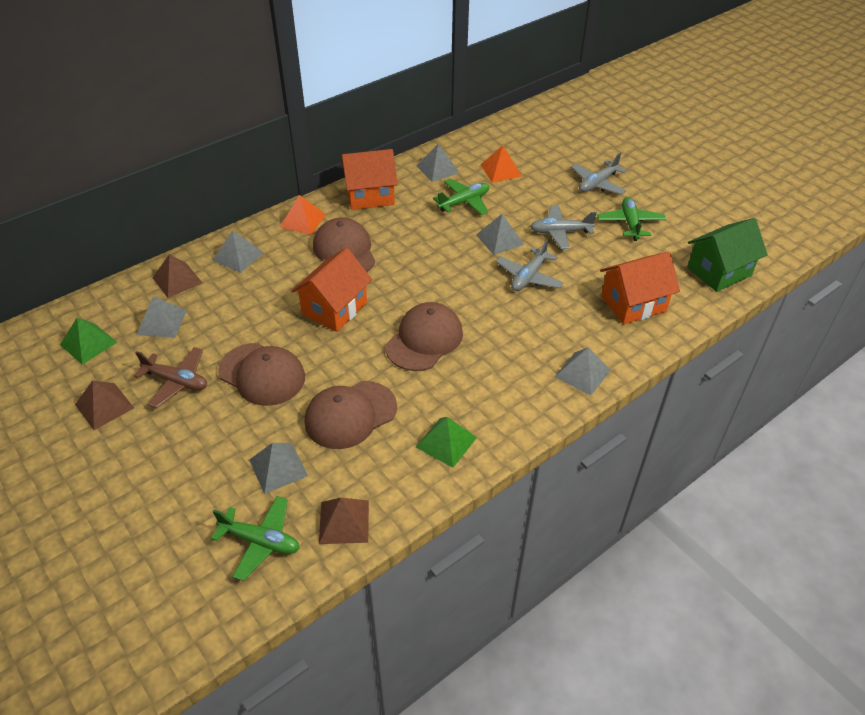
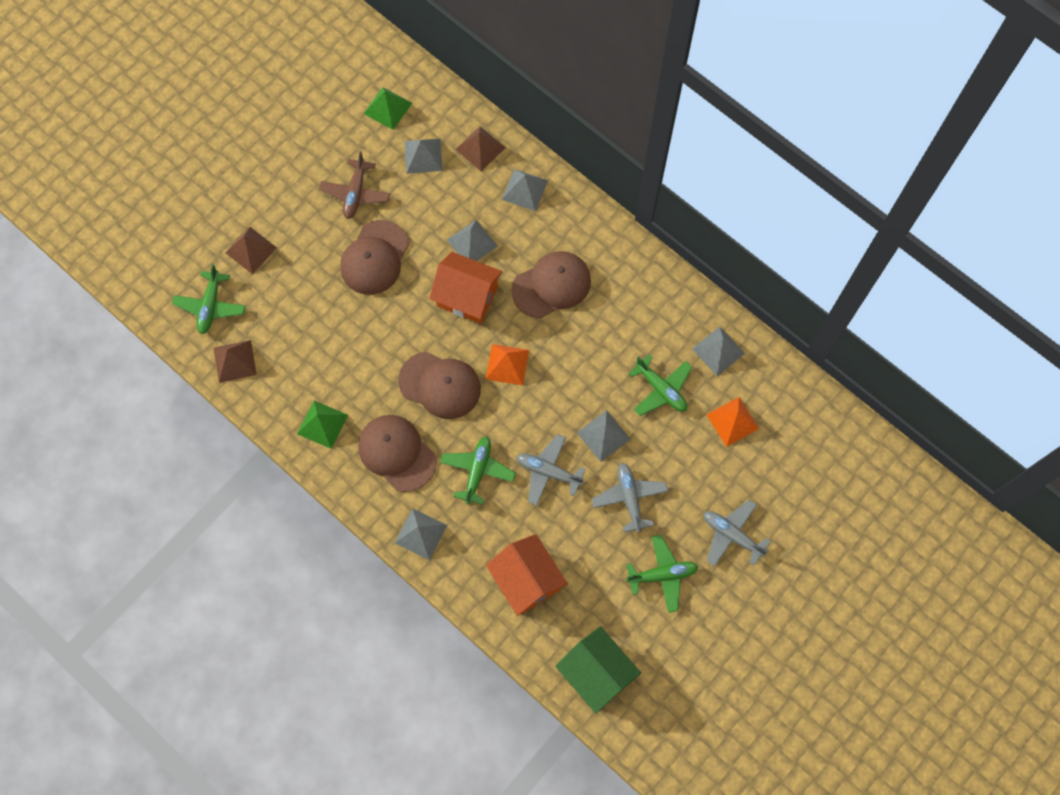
camera: 80 degrees right, 25 degrees up
(104, 406) = (321, 149): brown pyramid -> brown pyramid (251, 250)
(278, 467) = (278, 299): grey pyramid -> grey pyramid (472, 243)
(303, 220) = (593, 233): orange pyramid -> orange pyramid (507, 364)
(350, 415) = (340, 341): brown cap -> brown cap (397, 453)
(370, 196) = (650, 289): orange house -> none
(521, 323) = (477, 471): none -> green plane

